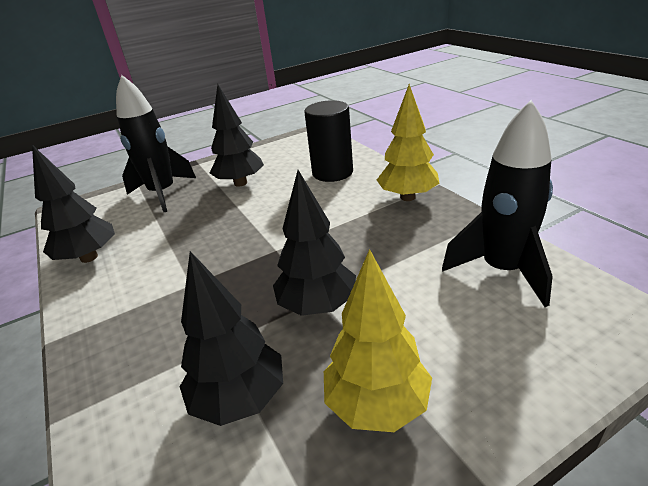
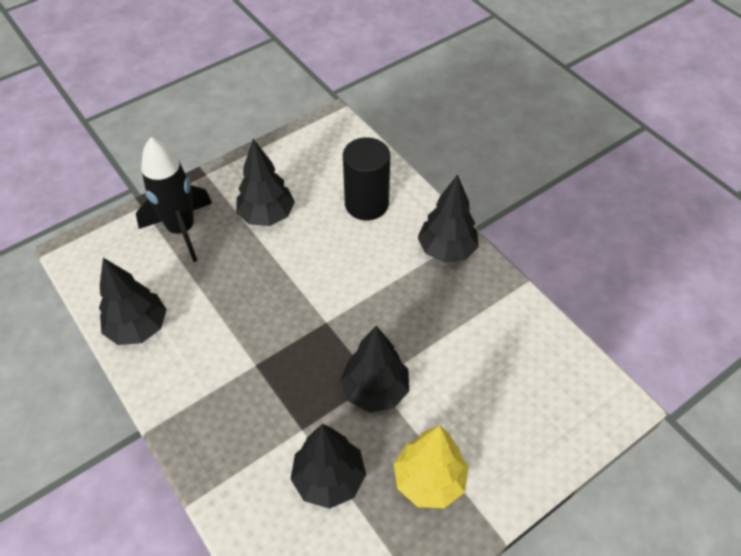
camera: 10 degrees left, 20 degrees up
(408, 197) = (446, 250): yellow tree -> black tree
(502, 270) = (525, 351): black rocket -> none

